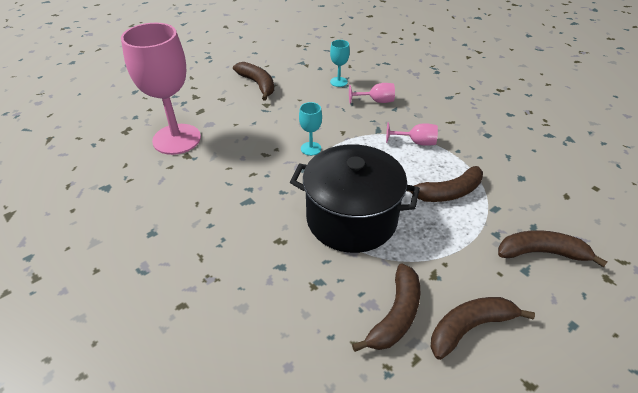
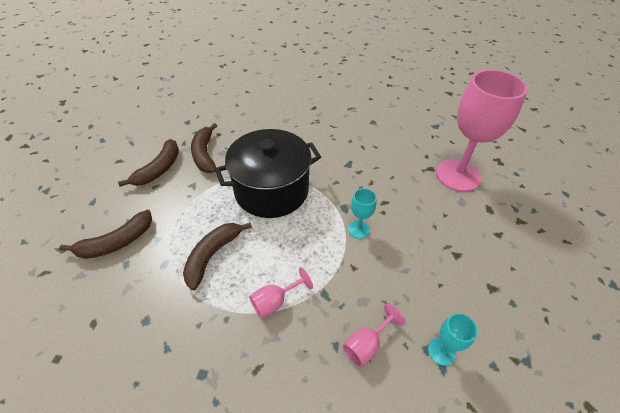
camera: 140 degrees right, 5 degrees up
(257, 84) = (504, 277): brown banana -> none

